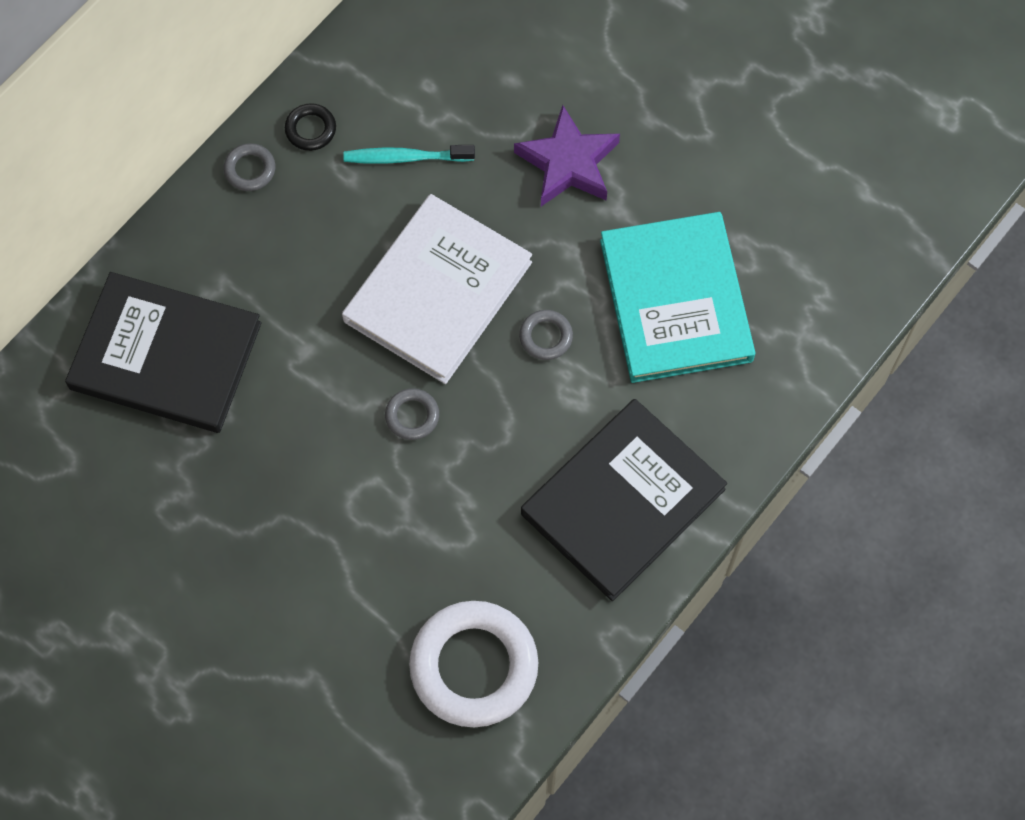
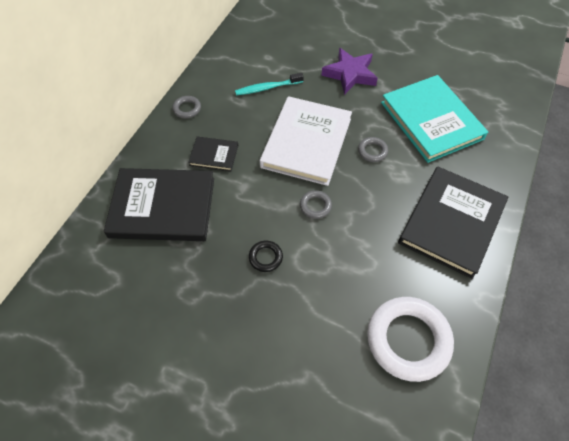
camera: 15 degrees left, 10 degrees down
(272, 278) = (214, 155): none -> black book
(310, 129) = (214, 86): black ring -> black ring (265, 257)

